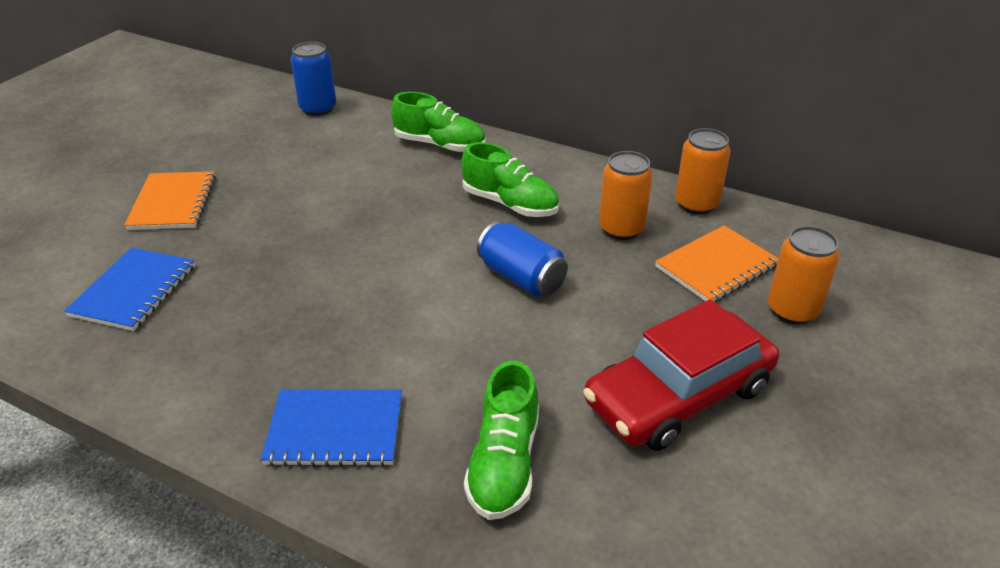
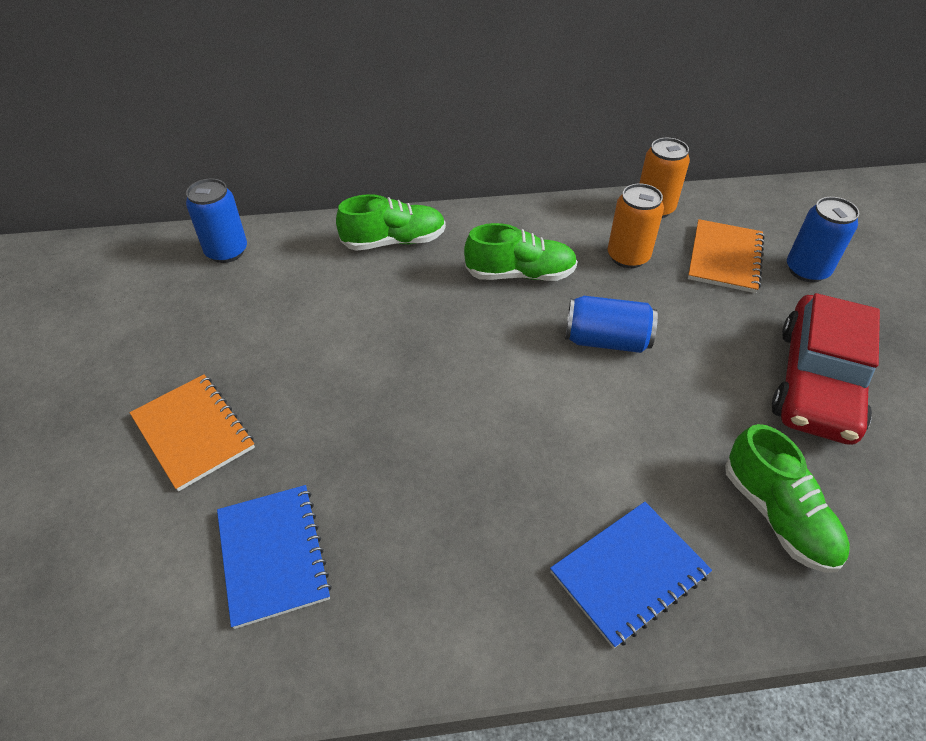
camera: 35 degrees left, 10 degrees up
(792, 310) = (807, 270): orange can -> blue can

